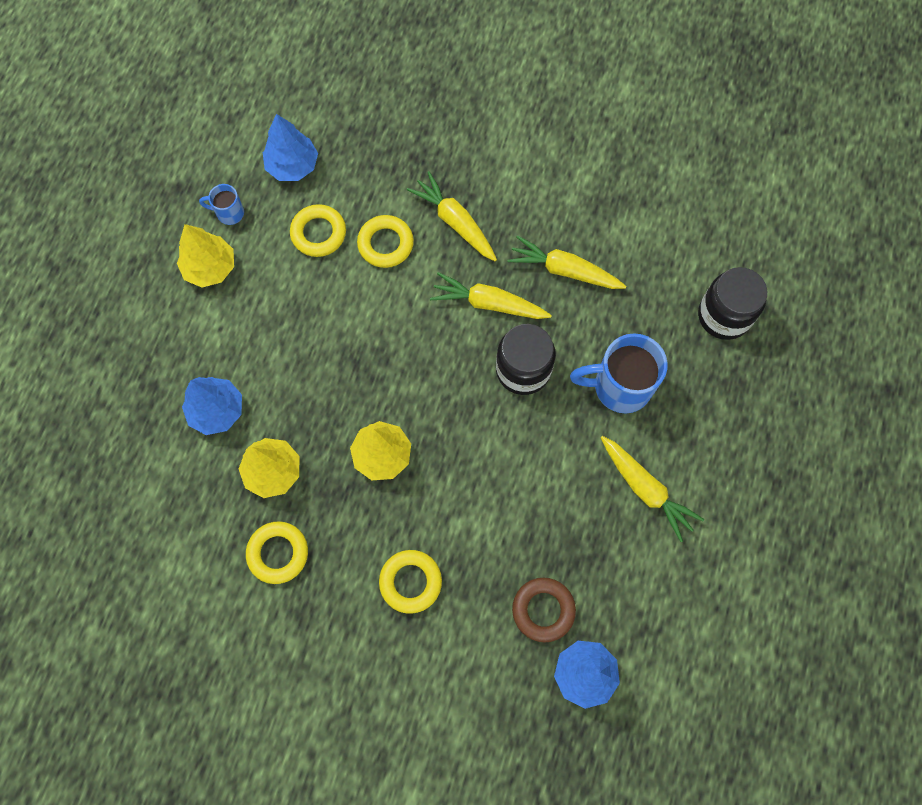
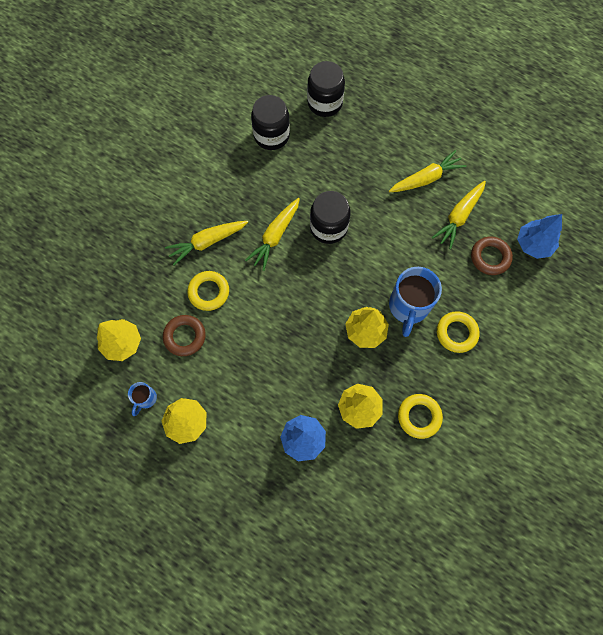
camera: 75 degrees left, 0 degrees up
(292, 166) = (122, 343): blue tree -> yellow tree
(318, 233) = (185, 336): yellow ring -> brown ring
(564, 270) = (265, 184): yellow carrot -> yellow carrot (459, 217)
(619, 386) = (355, 174): blue mug -> blue mug (408, 307)
(643, 258) = (271, 135): none -> black jar

